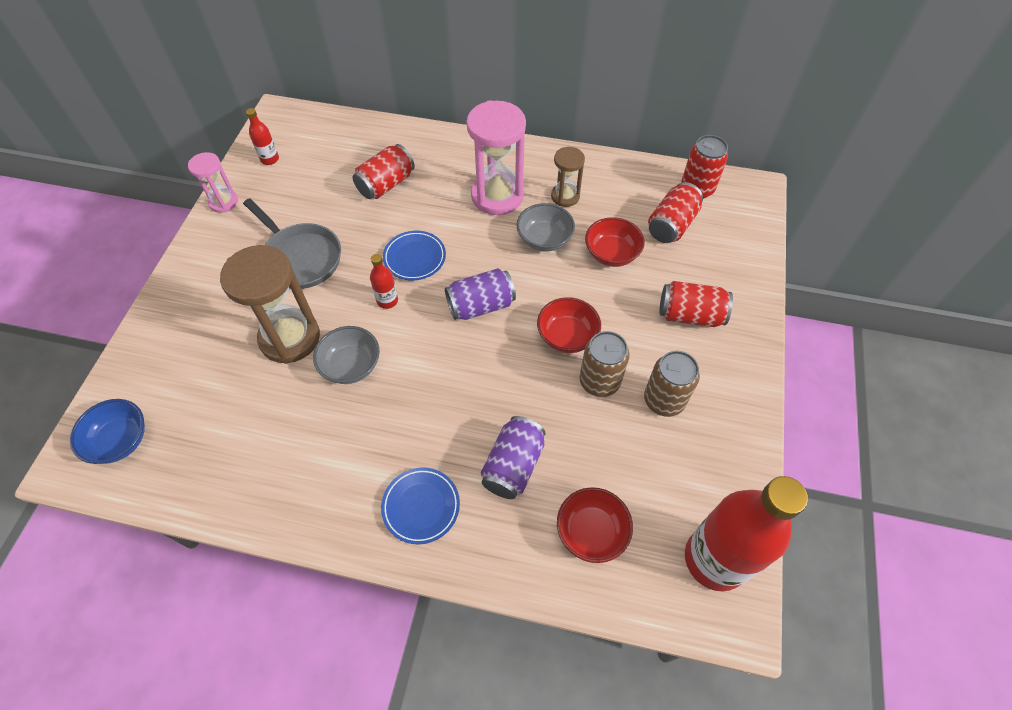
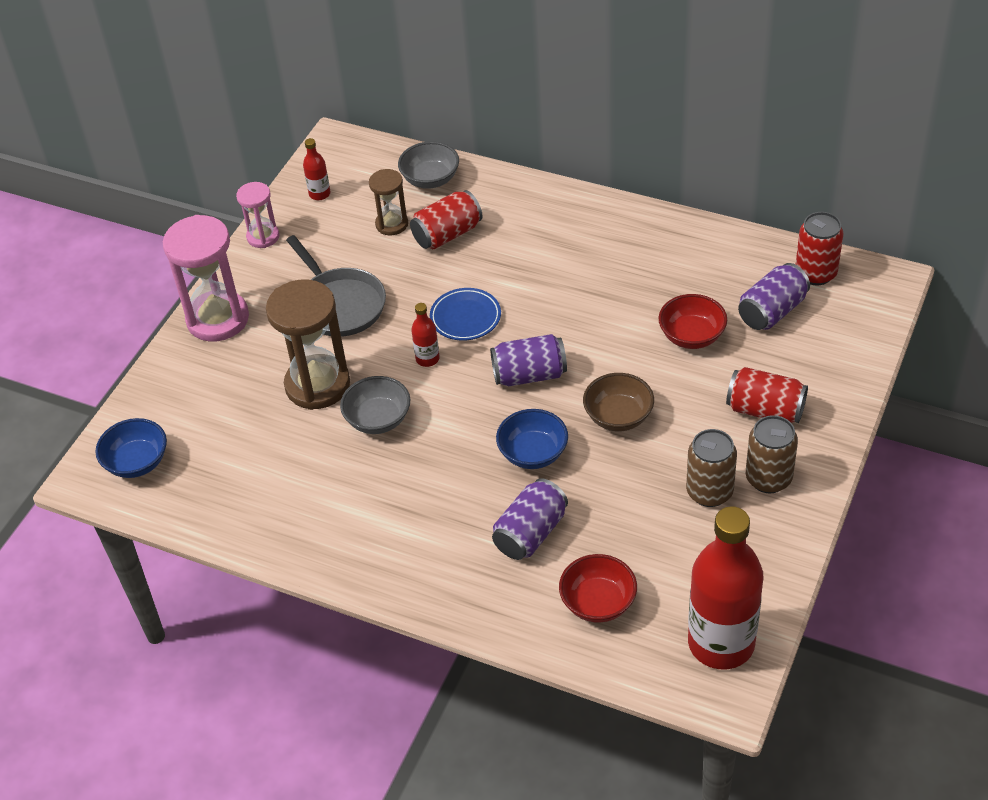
camera: 15 degrees right, 10 degrees down
(421, 506) = (428, 558): blue plate -> none
(497, 196) = (573, 259): pink hourglass -> pink hourglass (218, 319)
(499, 382) = (533, 453): none -> blue bowl
(544, 239) = (617, 312): grey bowl -> grey bowl (430, 179)
(565, 196) = (653, 267): brown hourglass -> brown hourglass (392, 224)
(567, 336) = (618, 416): red bowl -> brown bowl
(599, 381) = (643, 465): brown can -> brown can (768, 478)
(671, 225) = (772, 311): red can -> purple can

